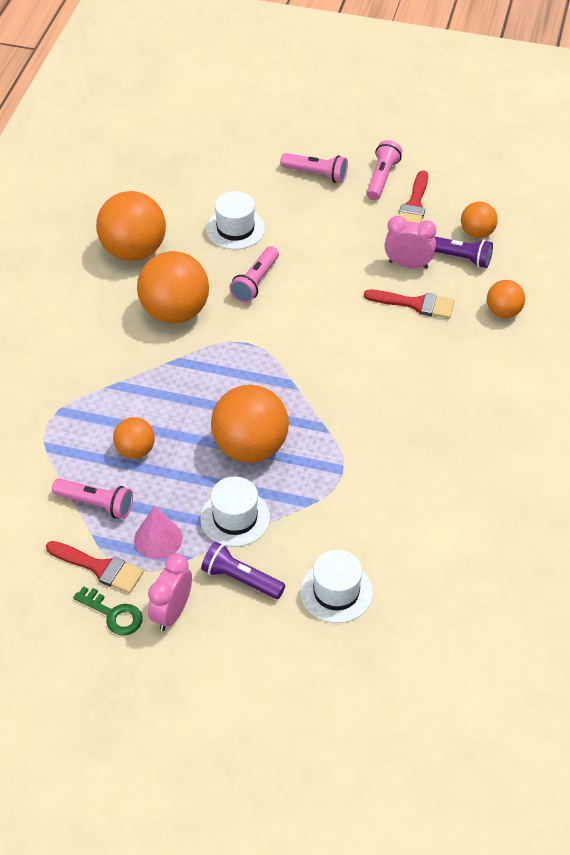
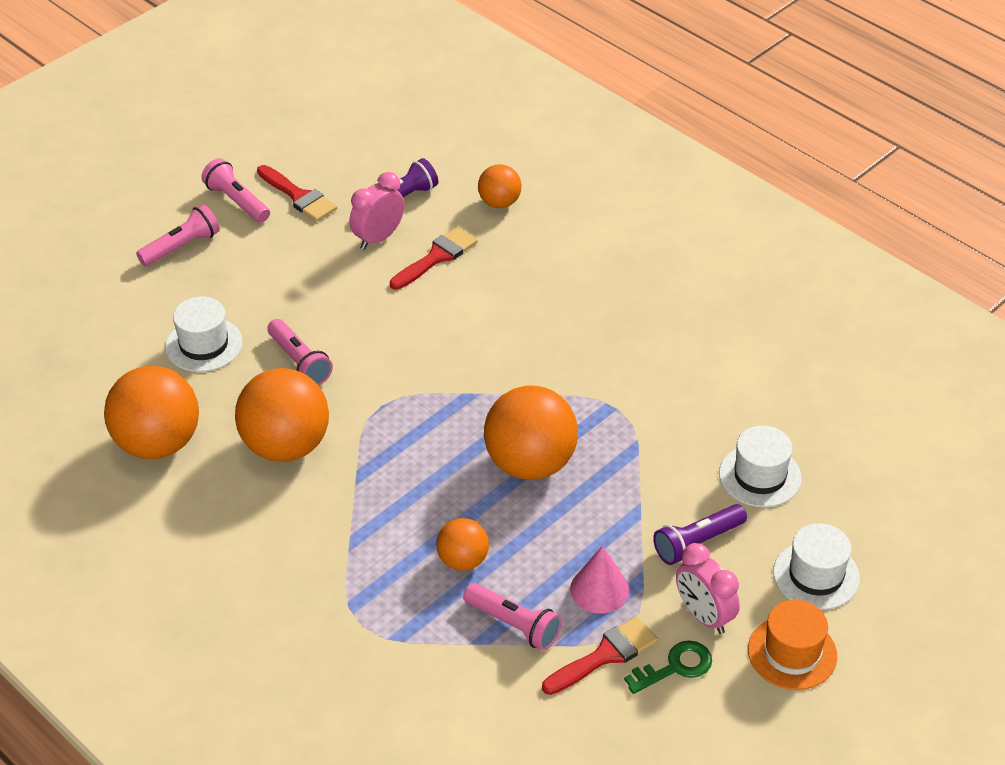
camera: 60 degrees left, 5 degrees down
(96, 504) = (514, 625): pink flashlight -> pink flashlight turned 75 degrees clockwise
(170, 683) = (792, 653): none -> orange hat
(235, 518) = (615, 514): white hat -> white hat (816, 575)
(477, 233) = (379, 171): orange ball -> none

